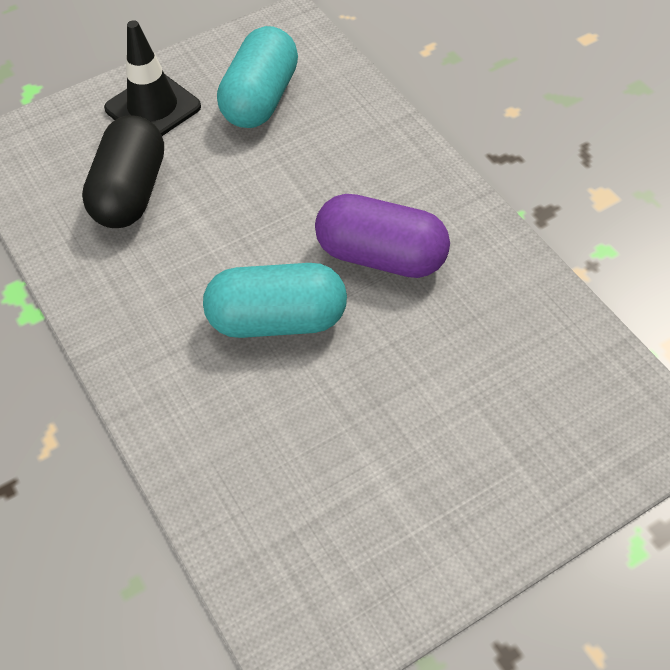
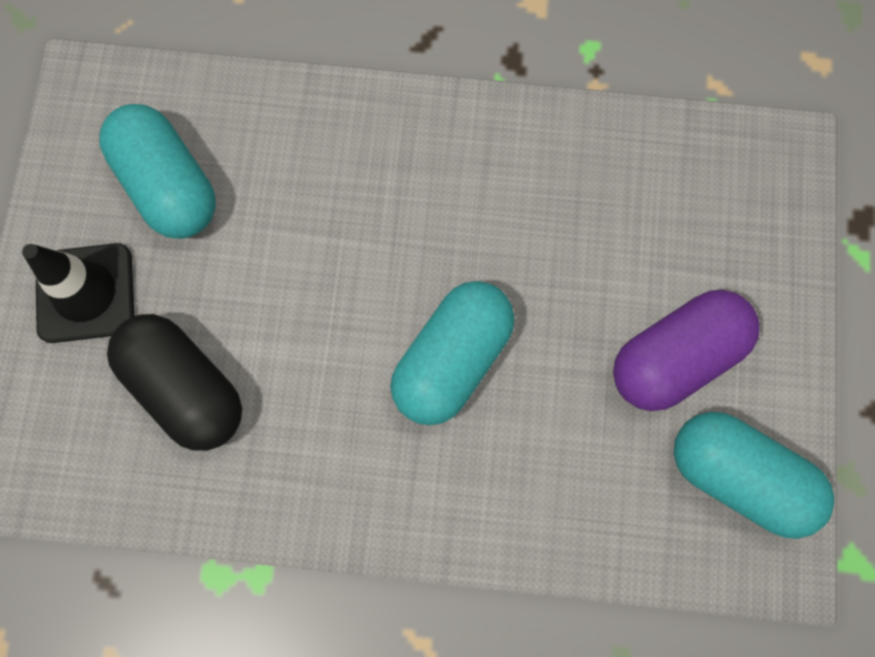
camera: 55 degrees left, 20 degrees up
(350, 575) = (739, 478): none -> turquoise capsule
(381, 256) = (454, 224): purple capsule -> purple capsule (676, 358)

